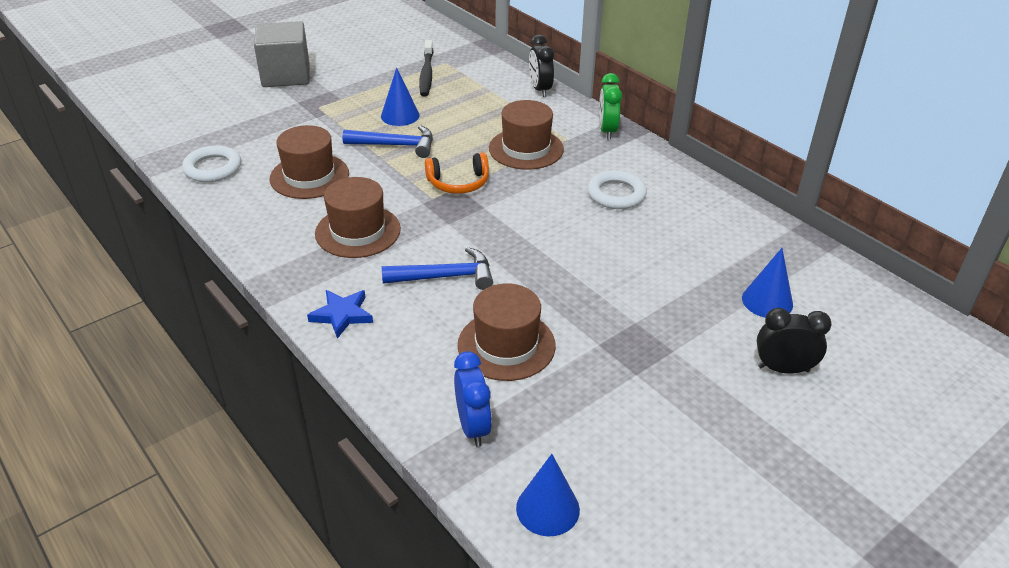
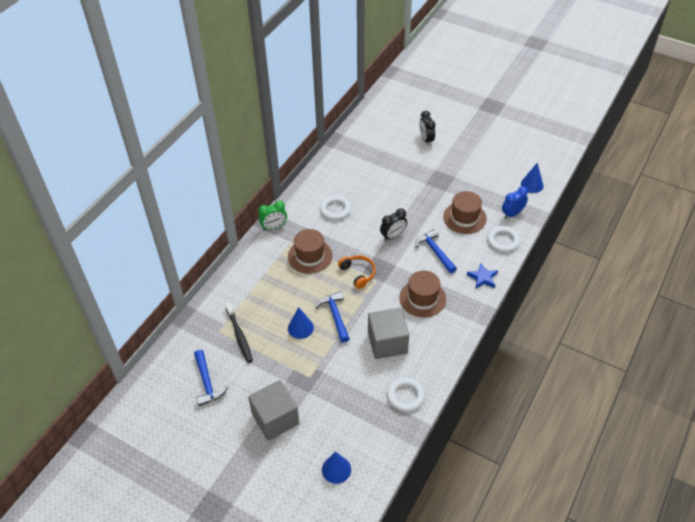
camera: 110 degrees left, 10 degrees up
(309, 176) = (387, 342): brown hat -> grey cube
(377, 46) = (207, 382): none -> blue hammer
(408, 379) = (503, 241): none -> white ring
(426, 74) = (239, 335): black toothbrush -> black toothbrush turned 90 degrees clockwise
(540, 89) = (237, 269): black clock -> black clock (393, 236)
(767, 301) = (388, 148): blue cone -> blue cone (336, 469)

